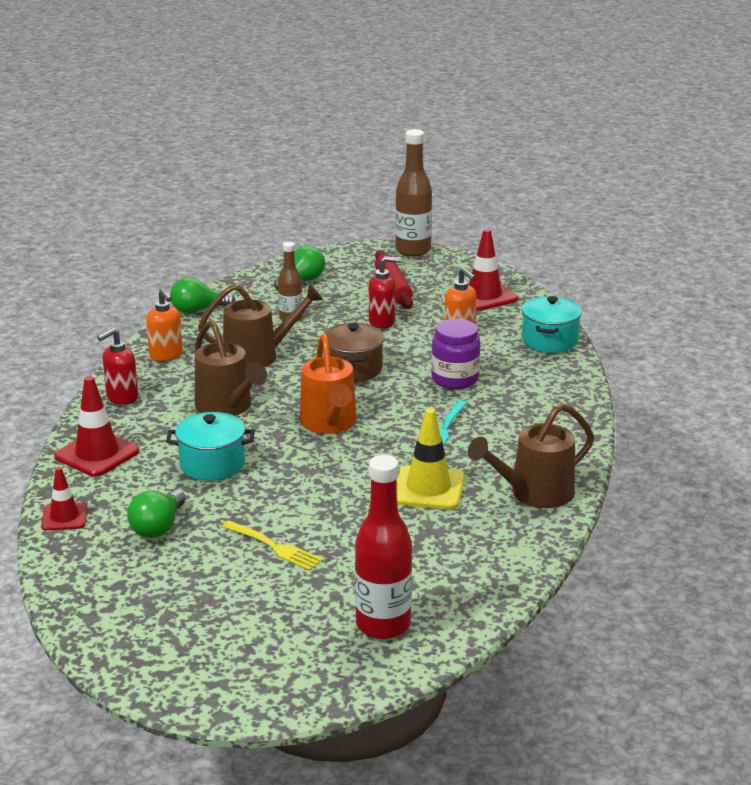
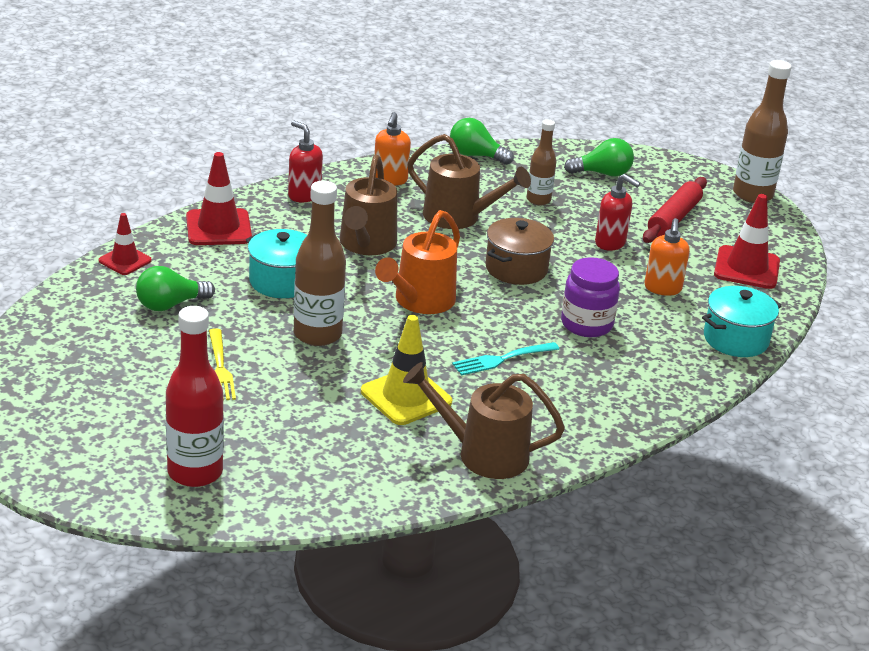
camera: 40 degrees right, 5 degrees up
(122, 398) = (304, 195): red soap dispenser -> red soap dispenser turned 45 degrees clockwise
(300, 484) = (317, 334): none -> brown bottle

